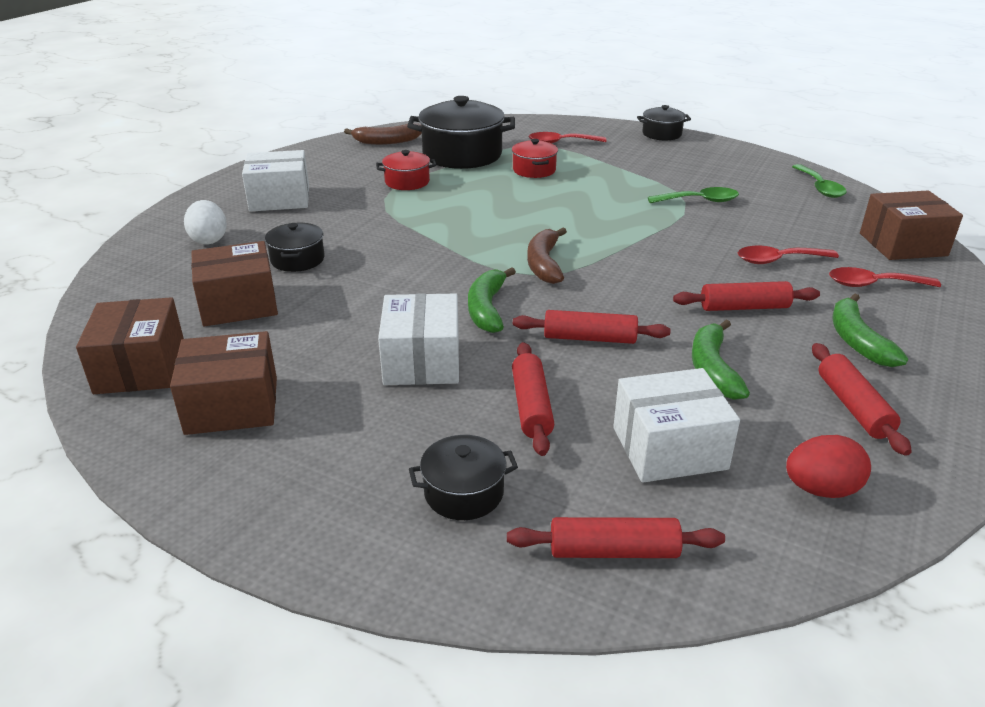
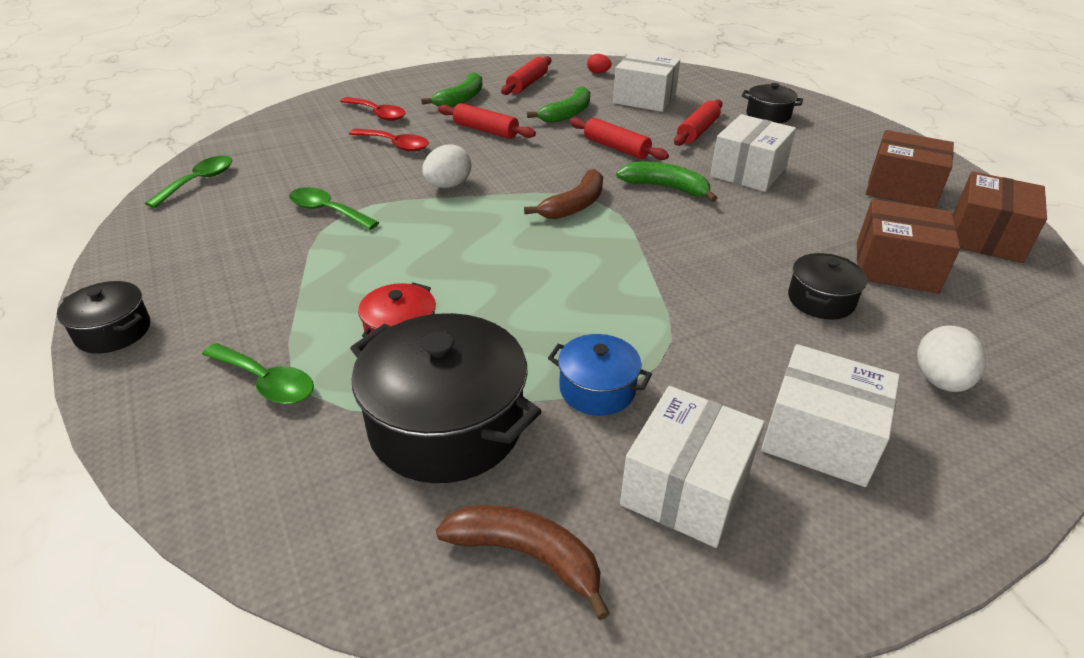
camera: 145 degrees left, 5 degrees up
(338, 169) = (686, 487): none -> white box
(407, 182) = (597, 389): red pot -> blue pot
(487, 308) = (666, 188): green banana -> green banana turned 105 degrees counterclockwise
(561, 142) = (266, 382): red spoon -> green spoon
(613, 551) = (714, 85): red rolling pin -> none
(663, 244) = (448, 185): none -> white egg
(821, 489) = (598, 73): red egg -> red egg, size x0.61
(903, 244) = (289, 124): brown box -> none

